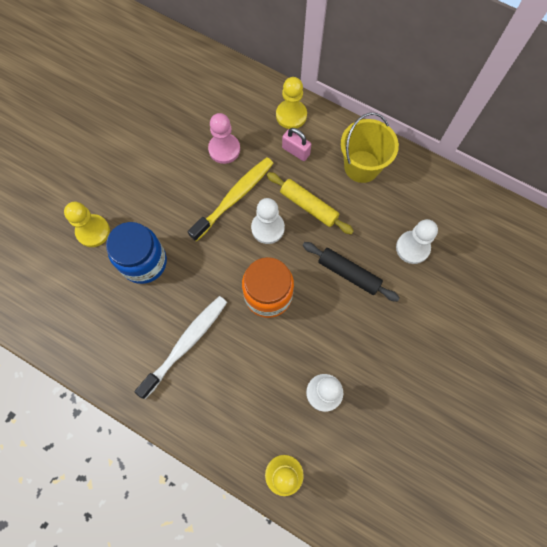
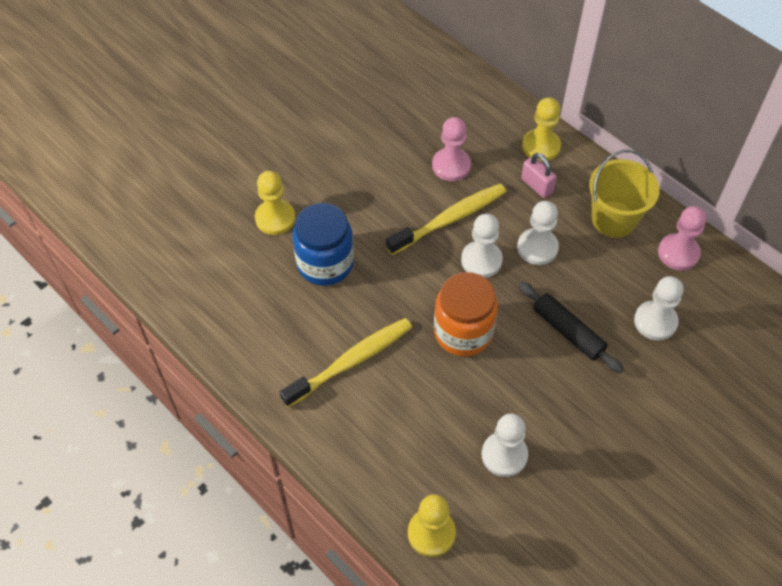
camera: 15 degrees right, 15 degrees down
(186, 344) = (351, 361): white toothbrush -> yellow toothbrush
(308, 206) = (537, 248): yellow rolling pin -> white pawn
(417, 184) = (678, 253): none -> pink pawn

